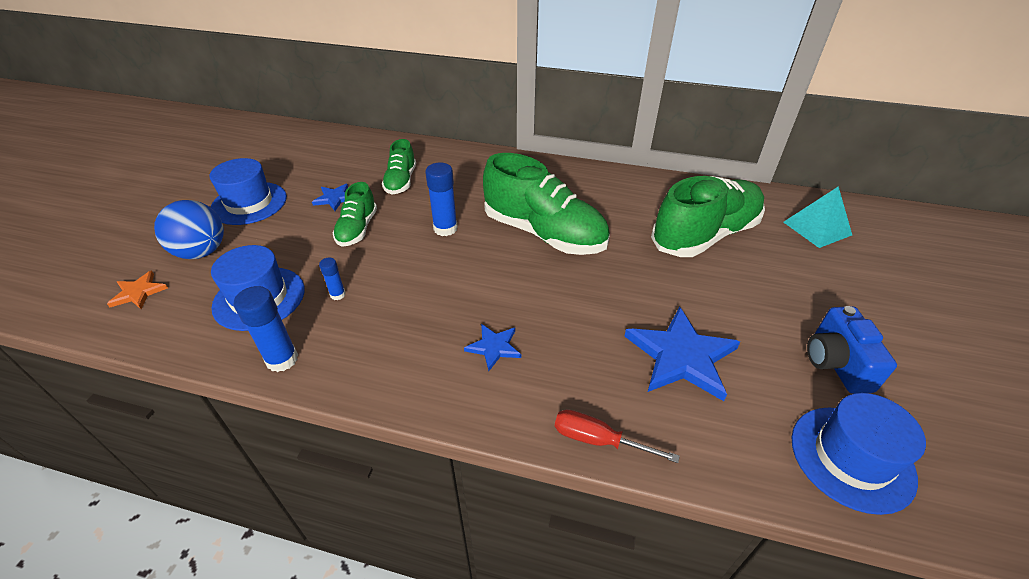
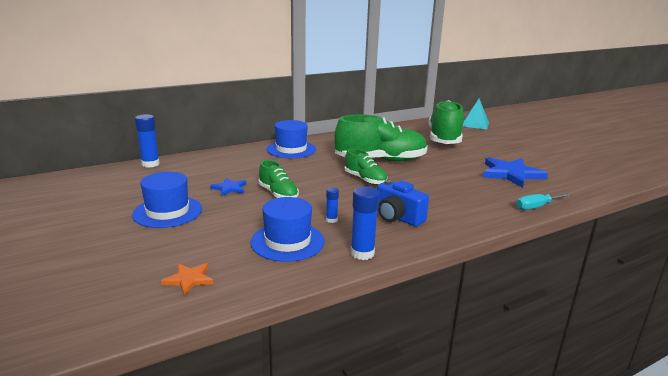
camera: 45 degrees left, 20 degrees down
(202, 252) = (190, 244): blue ball -> none
(401, 181) = (256, 168): green shoe -> green shoe (365, 180)
(445, 228) = (329, 176): blue glue stick -> blue glue stick (150, 164)
(494, 347) = (446, 202): blue star -> none
(597, 440) = (537, 207): red screwdriver -> turquoise screwdriver
(836, 363) = (552, 156): blue camera -> blue camera (397, 217)
(851, 458) = (599, 175): blue hat -> blue hat (291, 149)

